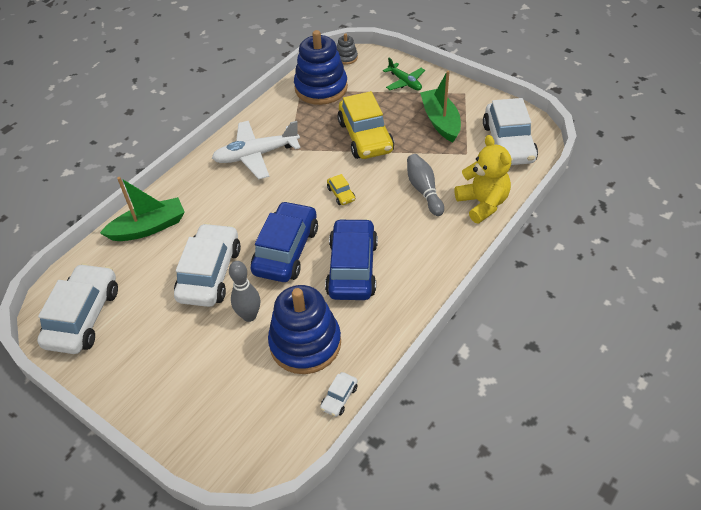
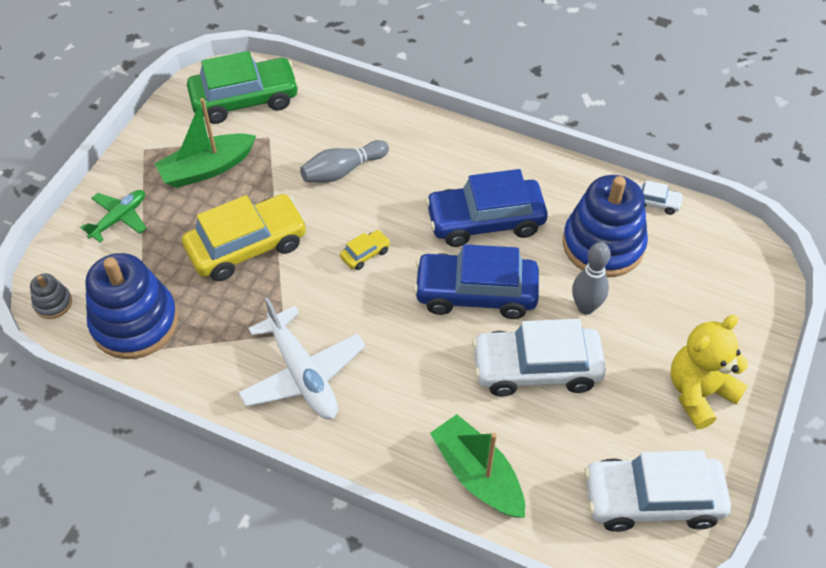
camera: 105 degrees left, 5 degrees up
(482, 203) = (355, 115): yellow teddy bear -> yellow teddy bear (699, 393)
(508, 143) = (245, 99): white car -> green car

